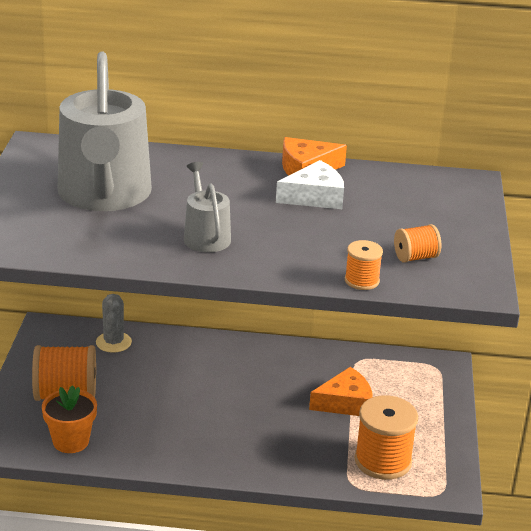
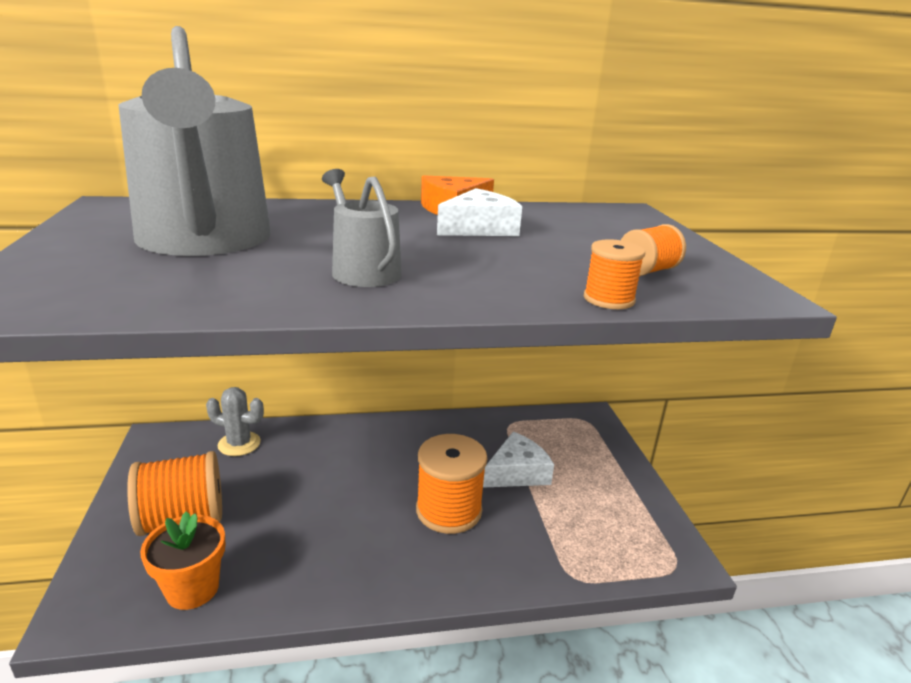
camera: 15 degrees left, 5 degrees down
(113, 342) = (239, 444): grey cactus -> grey cactus turned 60 degrees counterclockwise
(345, 403) = (517, 472): orange cheese -> white cheese
(383, 461) = (591, 537): orange spool -> orange spool (448, 510)

